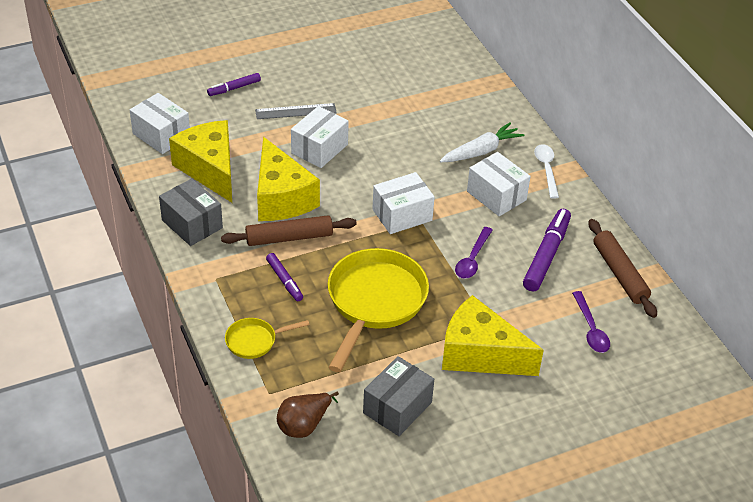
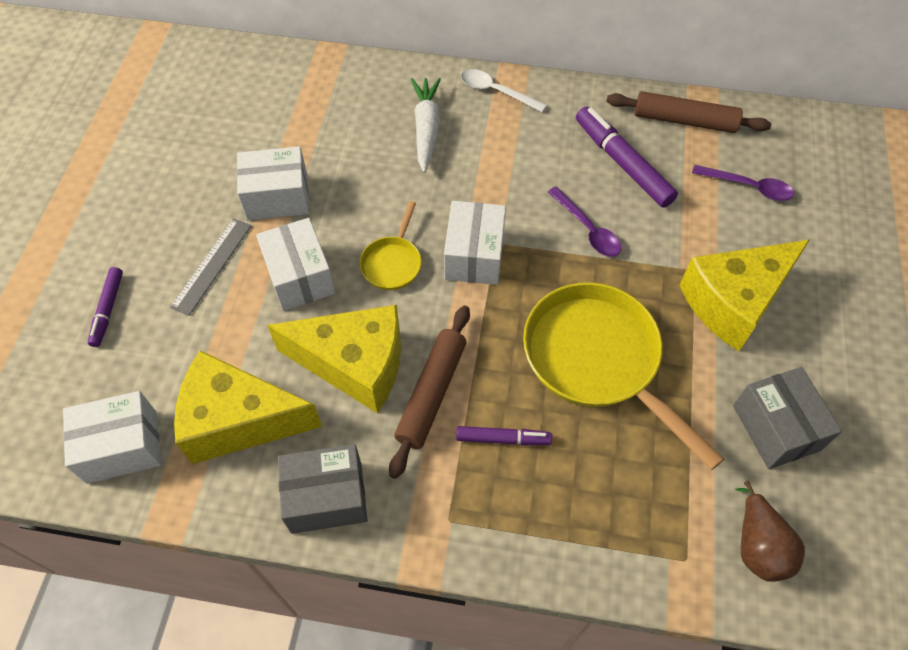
camera: 55 degrees left, 15 degrees up
(254, 341) = (587, 530): yellow pan -> yellow pan (392, 263)
(496, 196) = (505, 154): white box -> white box (277, 197)

